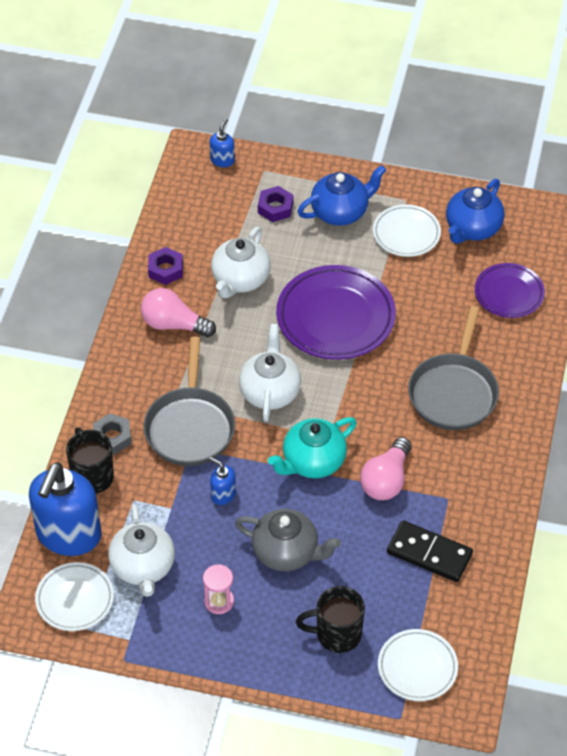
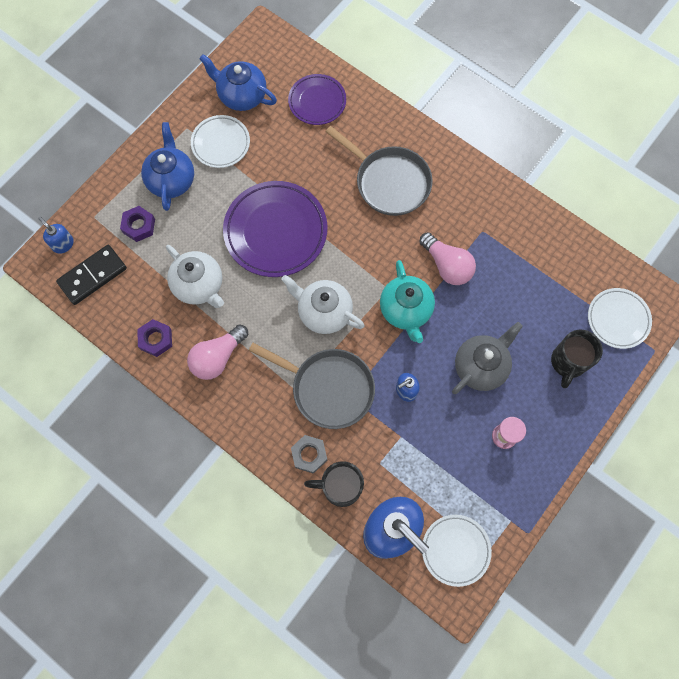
camera: 65 degrees left, 20 degrees up
(143, 567) = (448, 482): white teapot -> none
(429, 553) = (524, 266): black domino -> black domino (92, 275)
(472, 228) = (241, 96): blue teapot -> blue teapot turned 150 degrees clockwise

